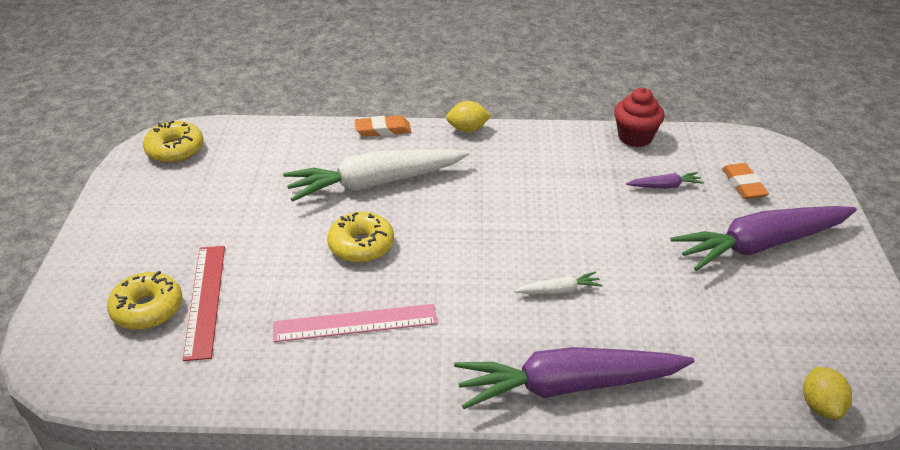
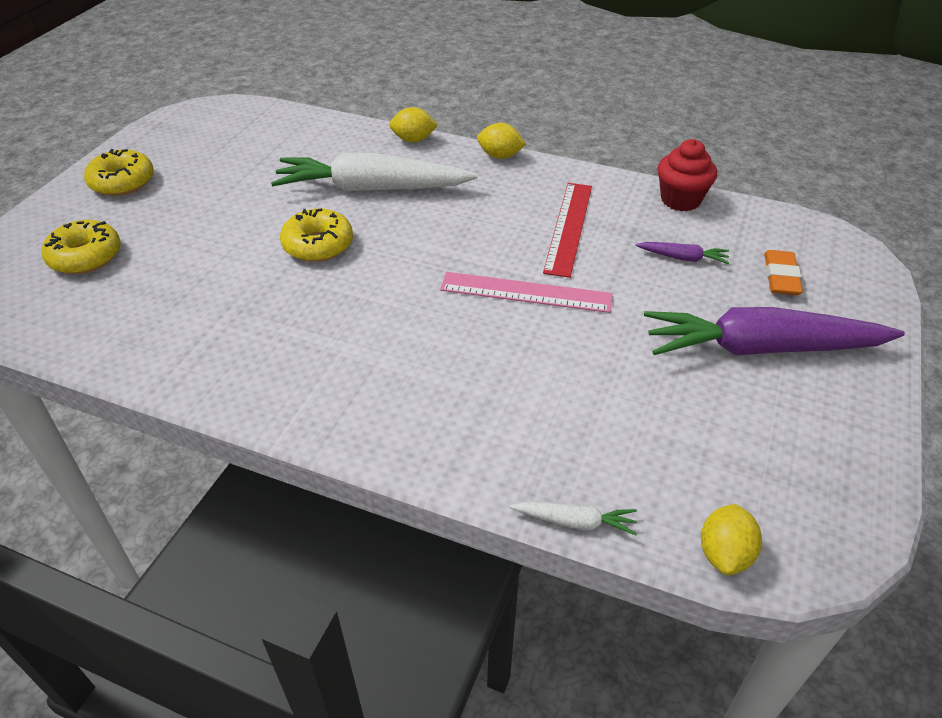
camera: 20 degrees right, 5 degrees up
(175, 150) = (208, 120): yellow donut -> yellow donut (122, 182)
(205, 300) = (140, 261): red ruler -> red ruler (568, 227)
(355, 323) = (261, 318): pink ruler -> pink ruler (526, 292)
(383, 130) = (413, 140): orange eraser -> yellow lemon
(559, 290) = (491, 339): white carrot -> white carrot (575, 522)
(568, 386) = (436, 442): purple carrot -> none

